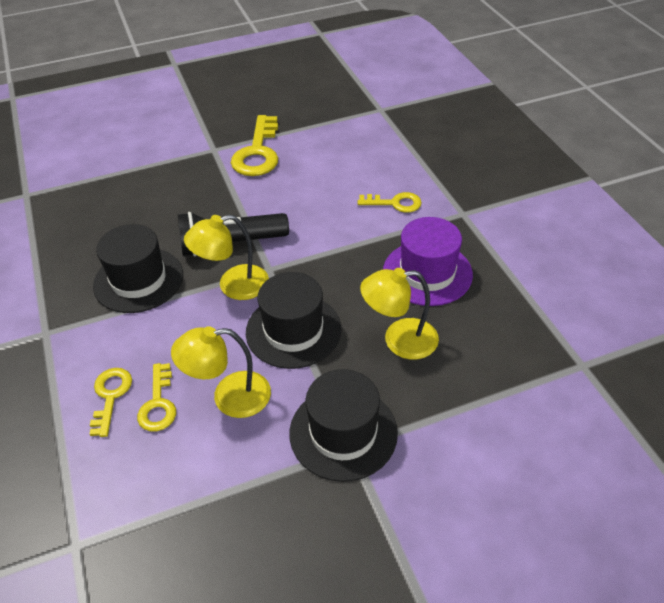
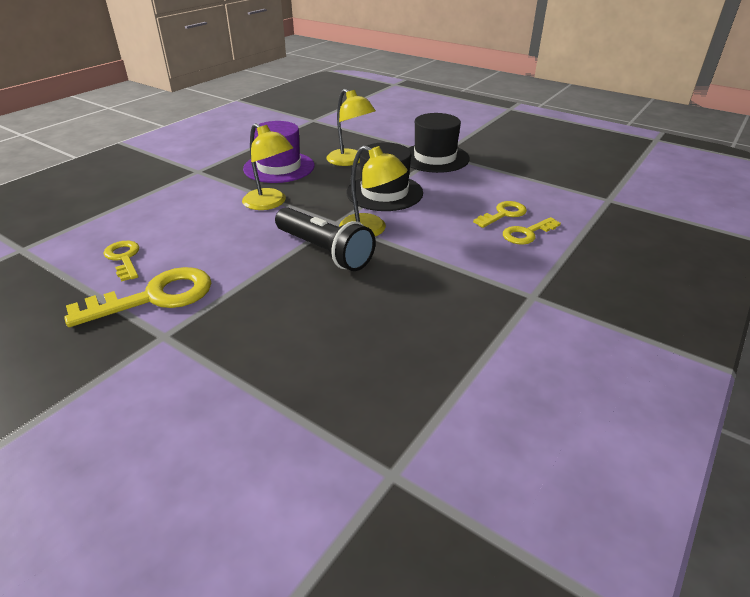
camera: 125 degrees left, 10 degrees down
(138, 280) = (419, 278): black hat -> none
(229, 397) = (462, 194): yellow lamp -> yellow lamp (270, 203)
(395, 203) = (203, 197): yellow key -> yellow key (124, 258)

